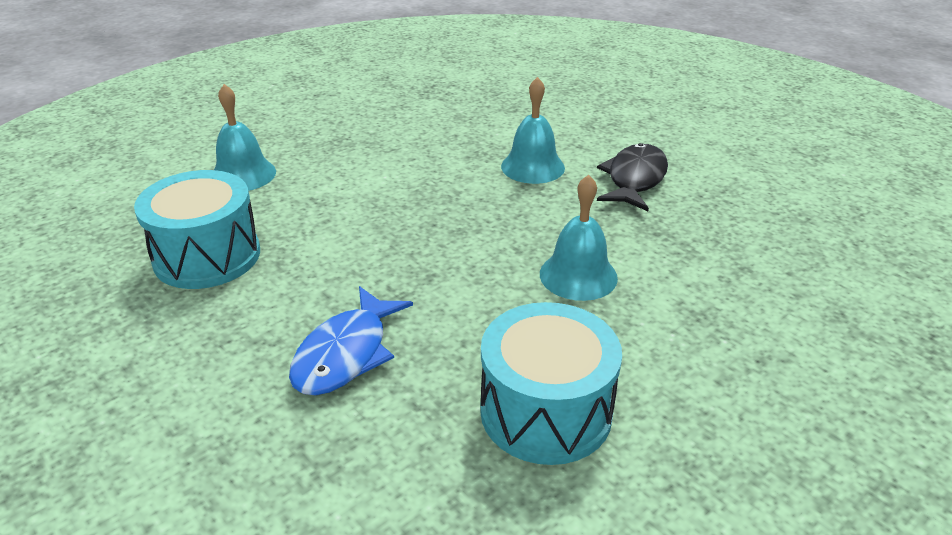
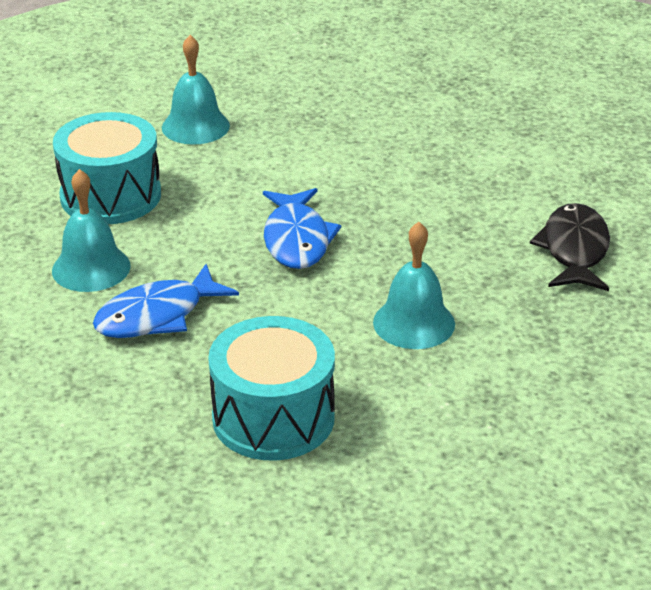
camera: 30 degrees right, 0 degrees up
(415, 239) = (297, 239): none -> blue fish
(532, 167) = (479, 203): turquoise bell -> turquoise bell (91, 268)
(634, 179) = (574, 250): black fish -> black fish turned 45 degrees counterclockwise

